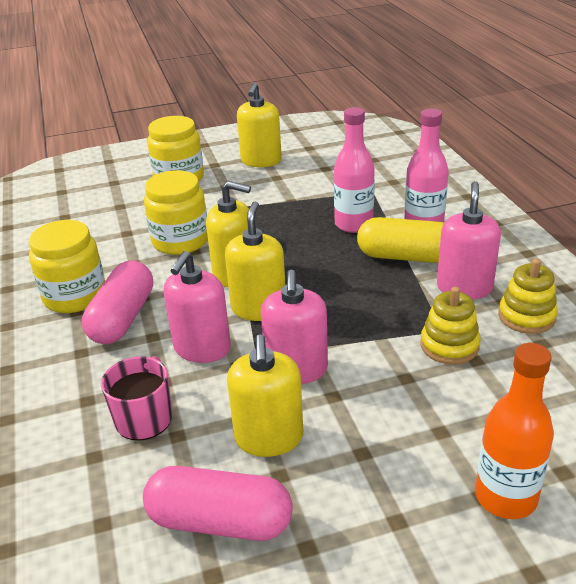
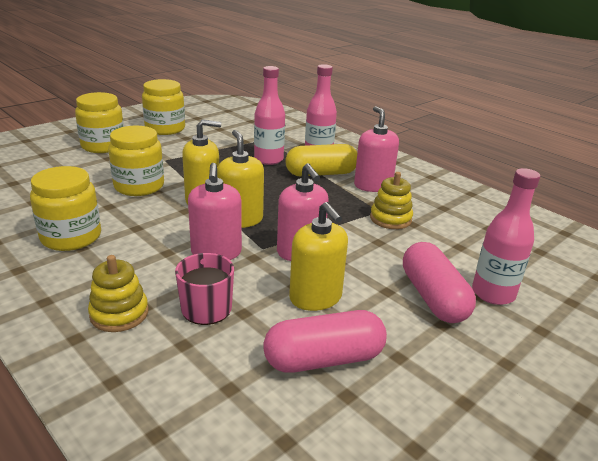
camera: 30 degrees left, 5 degrees down
(123, 318) = (130, 245): pink capsule -> pink capsule (433, 297)
(261, 161) = (165, 129): yellow soap dispenser -> yellow jar
(505, 497) = (493, 293): orange bottle -> pink bottle
(526, 316) = (423, 195): yellow stacking toy -> yellow stacking toy (119, 313)

